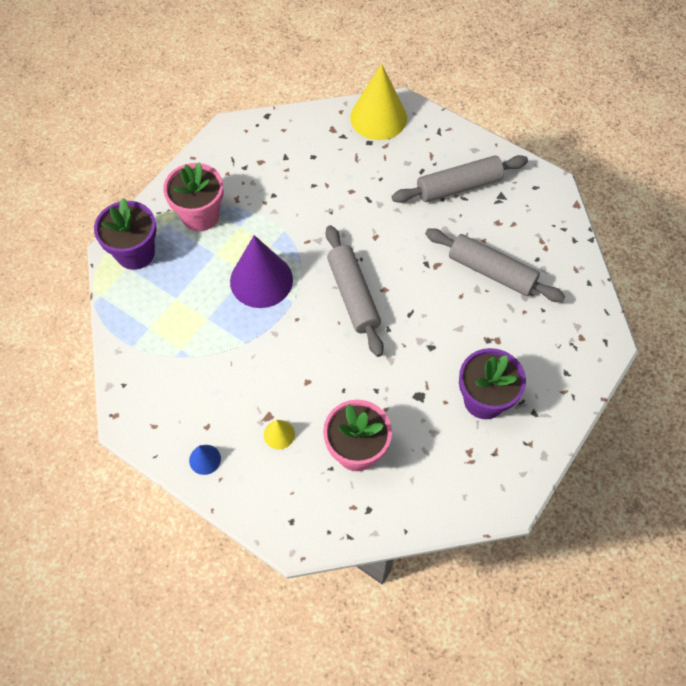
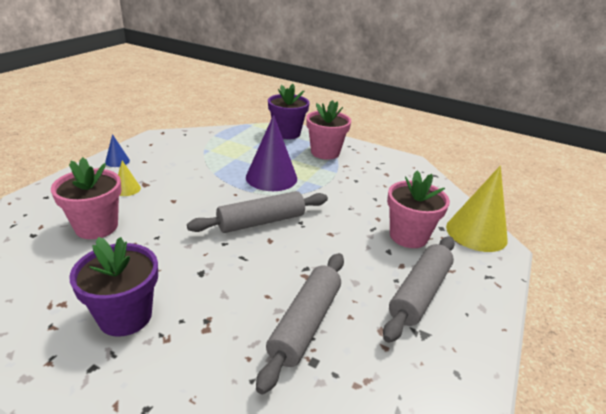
camera: 80 degrees right, 30 degrees down
(382, 173) = (408, 236): none -> pink flower pot
(458, 186) = (419, 293): grey rolling pin -> grey rolling pin turned 60 degrees clockwise

